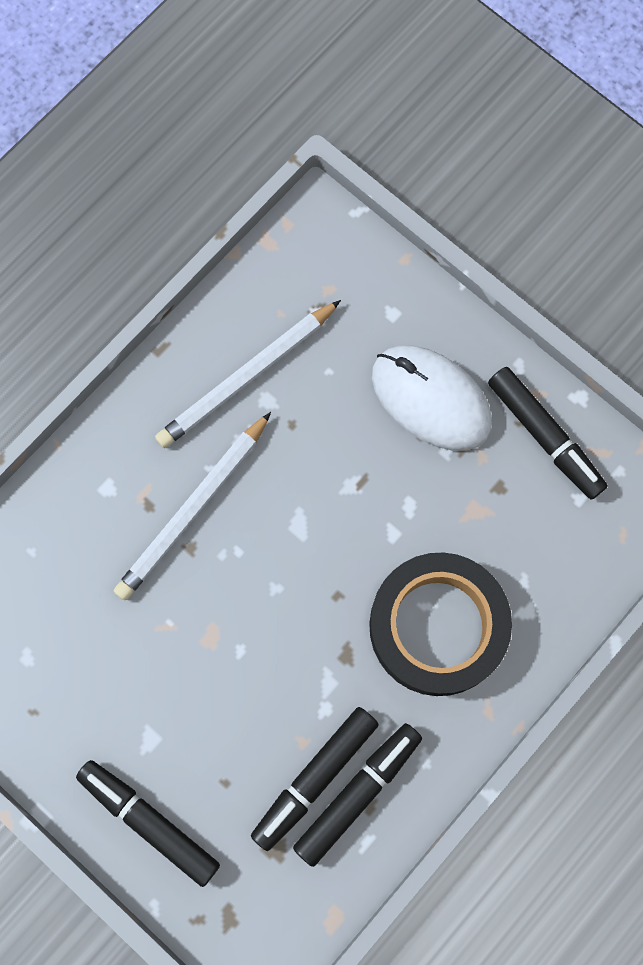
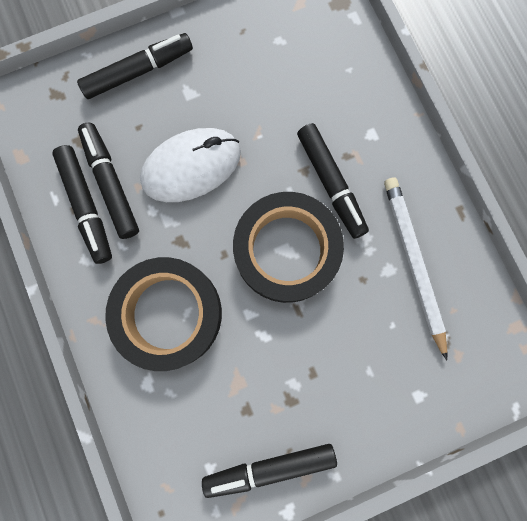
camera: 115 degrees right, 5 degrees up
(193, 509) = (331, 184): white pencil -> black marker
(298, 525) = (286, 250): none -> black tape
(431, 399) = (337, 392): white mouse -> white mouse (191, 167)

